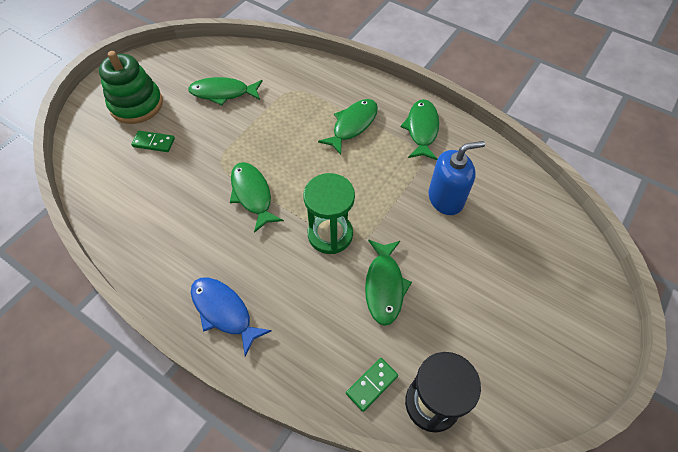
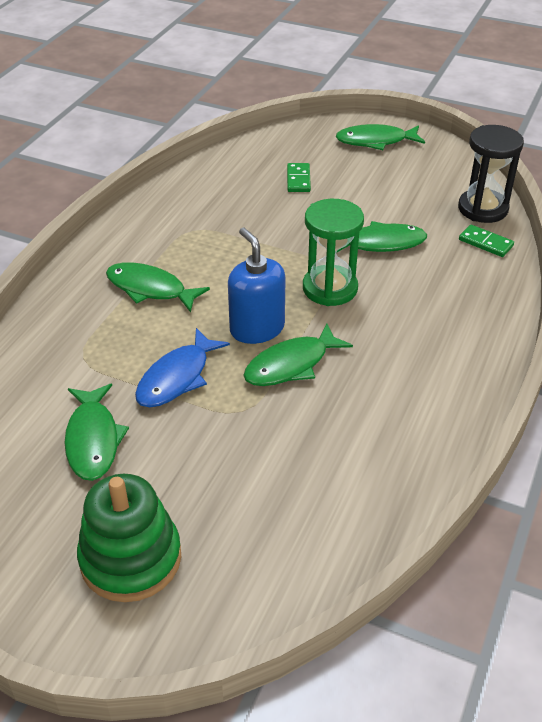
camera: 100 degrees left, 15 degrees down
(154, 143) = (218, 503): green domino -> green domino (298, 179)
(224, 311) = (463, 357): blue fish -> blue fish (177, 377)
(422, 129) = (150, 231): green fish -> green fish (375, 141)
(446, 198) = (254, 210): blue soap dispenser -> blue soap dispenser (257, 328)

